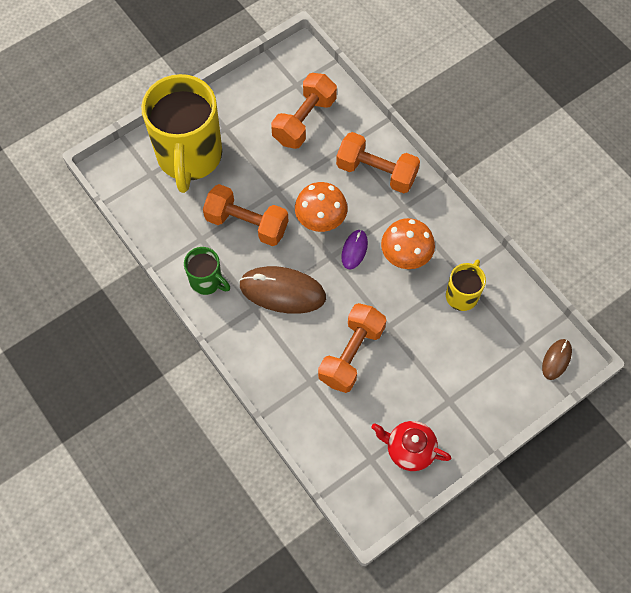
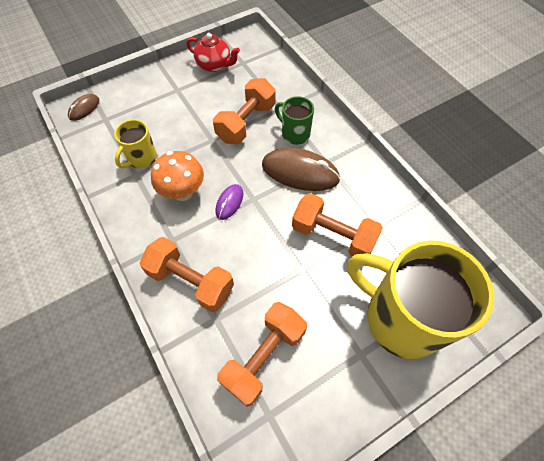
camera: 175 degrees left, 5 degrees down
(189, 157) = (401, 318): yellow mug -> yellow mug turned 60 degrees counterclockwise
(207, 281) = (369, 185): green mug -> green mug (294, 134)
(320, 221) = (258, 232): orange mushroom -> none

